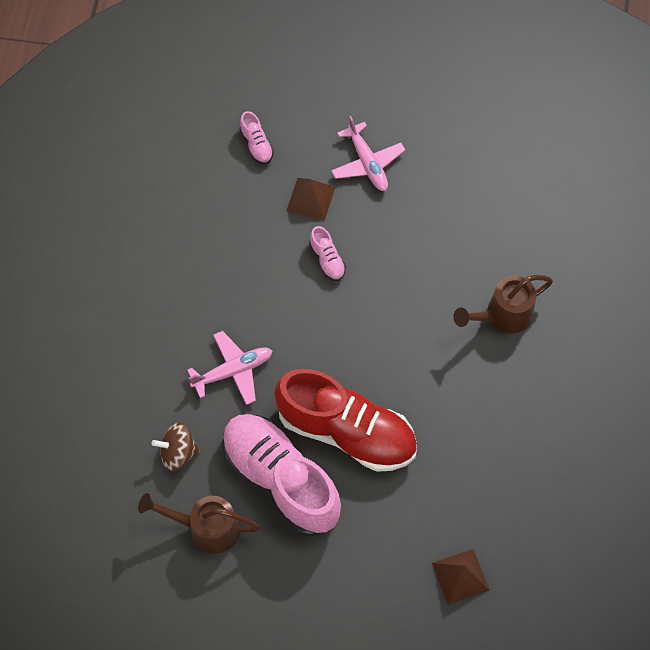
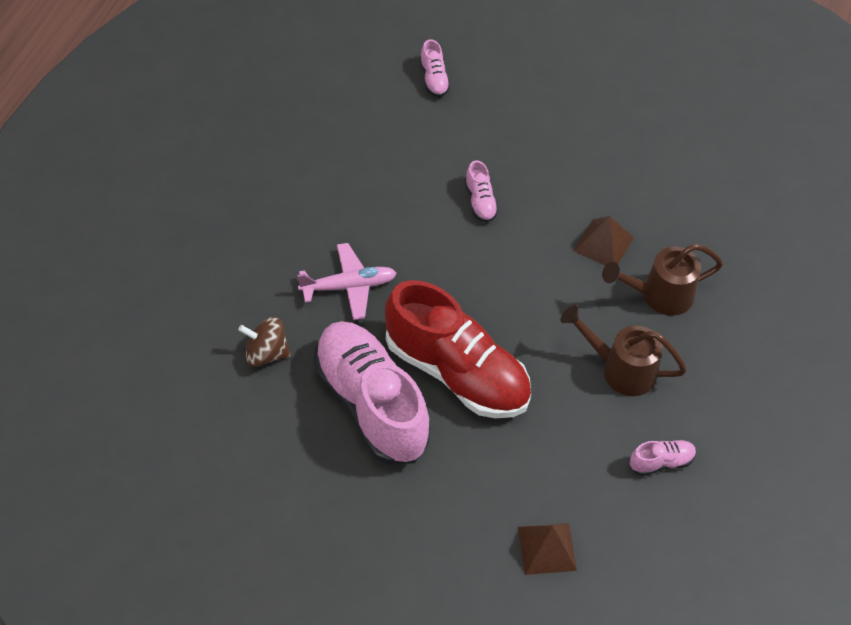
camera: 10 degrees right, 10 degrees down
(207, 528) = (276, 435): brown watering can -> brown watering can (621, 369)
(311, 199) = (478, 140): brown pyramid -> brown pyramid (603, 244)
(367, 163) = (548, 119): pink plane -> none
(537, 474) = (661, 462): none -> pink shoe

